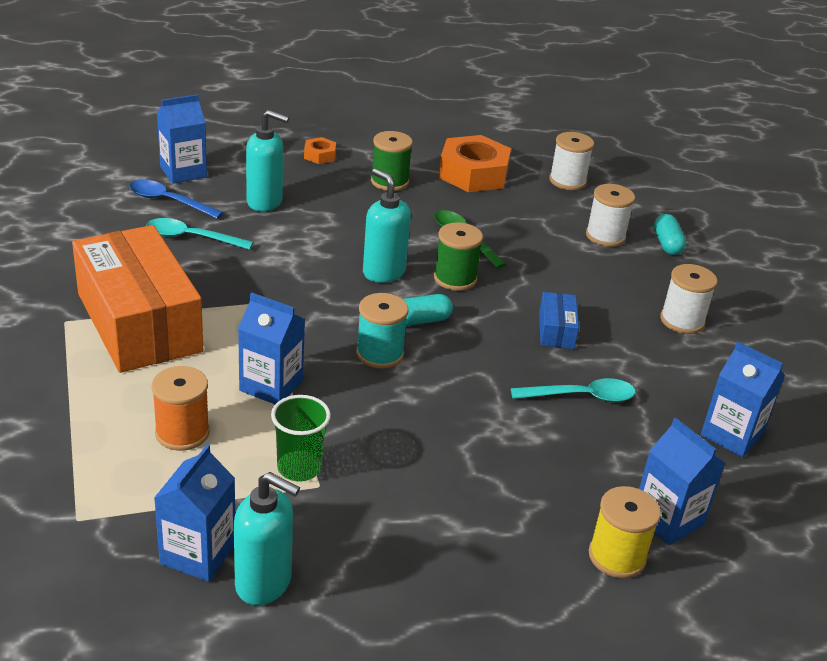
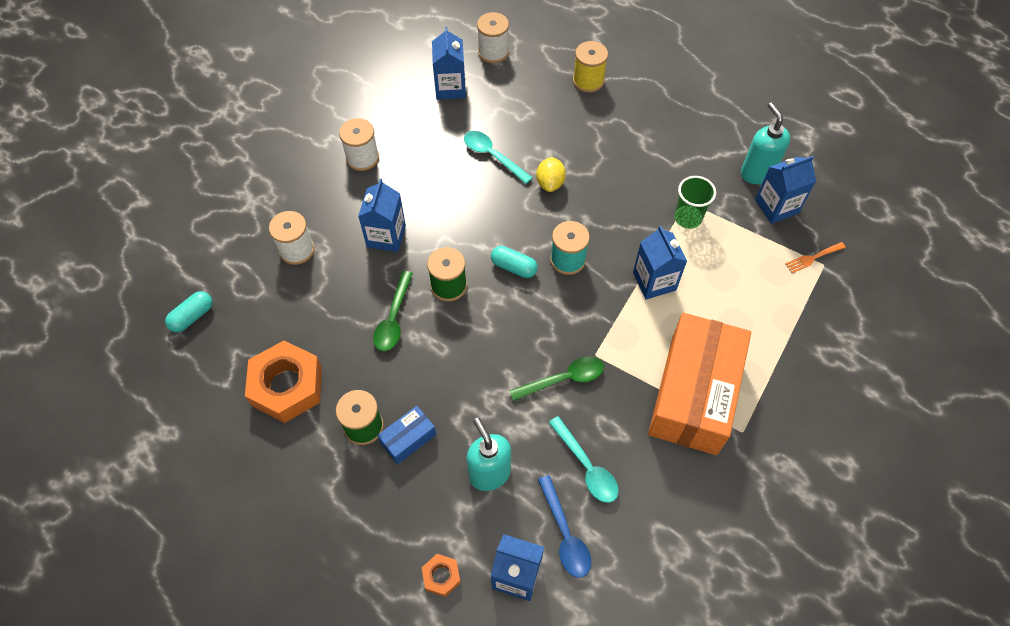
camera: 130 degrees left, 25 degrees up
(98, 518) = (812, 258): none -> orange fork
(182, 433) = (732, 282): orange spool -> none
(273, 274) = (563, 379): none -> green spoon
(320, 155) = (376, 511): orange nut -> orange nut (441, 576)
(383, 272) = (488, 326): turquoise soap dispenser -> none
(490, 408) = (550, 183): none -> yellow lemon
(556, 330) = (444, 203): blue box -> blue box (408, 438)
(567, 181) = (231, 323): white spool -> white spool (493, 52)
(667, 244) = (269, 214): turquoise capsule -> turquoise capsule (192, 316)
(668, 519) = (543, 78): blue carton -> blue carton (386, 236)

